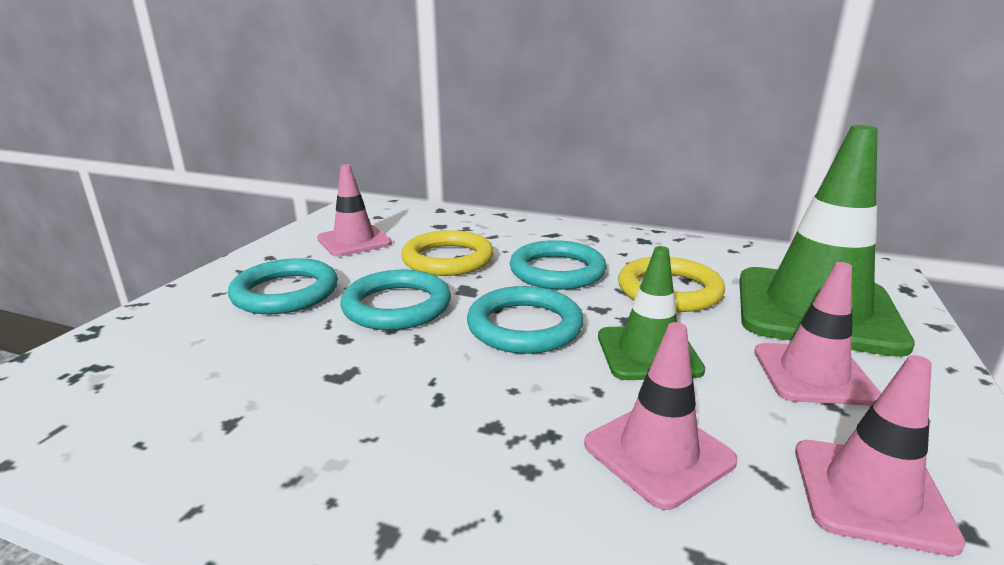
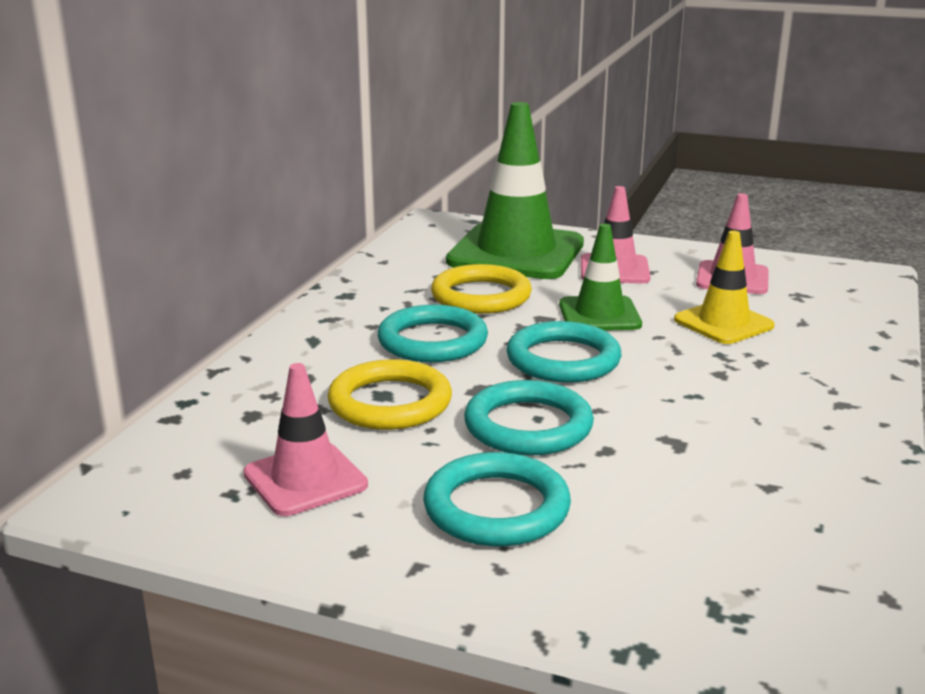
camera: 90 degrees left, 0 degrees up
(658, 453) = (723, 323): pink traffic cone -> yellow traffic cone

